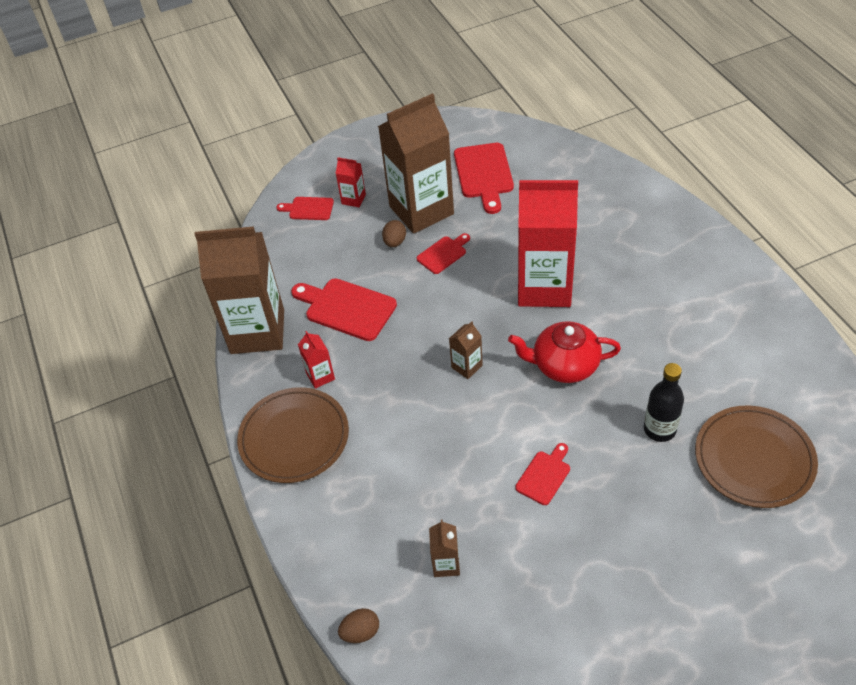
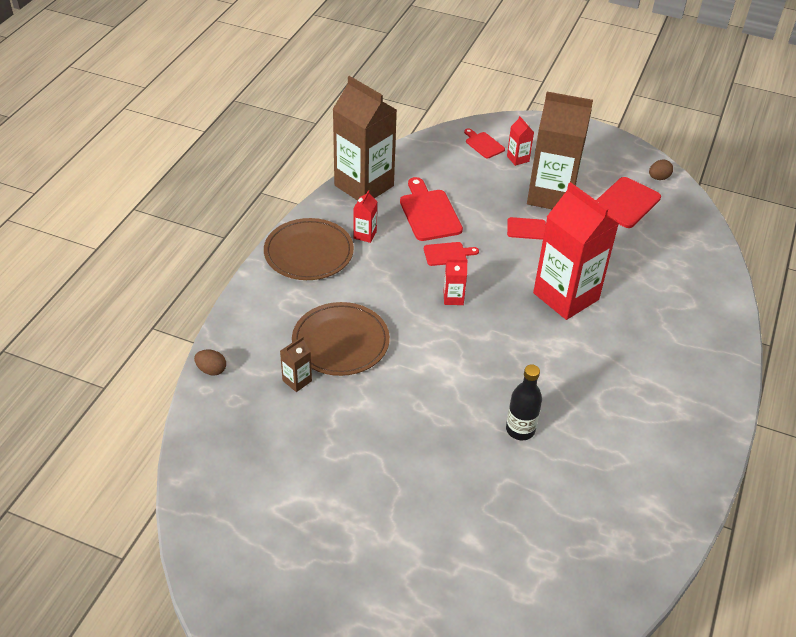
camera: 40 degrees right, 5 degrees down
(395, 242) = (508, 200): brown egg -> brown egg (658, 178)
(467, 366) = (453, 298): brown carton -> red carton
(544, 475) = (414, 389): red cutting board -> red cutting board (447, 254)
(564, 365) = (513, 346): red teapot -> none
(754, 459) = (557, 499): brown plate -> brown plate (340, 342)

